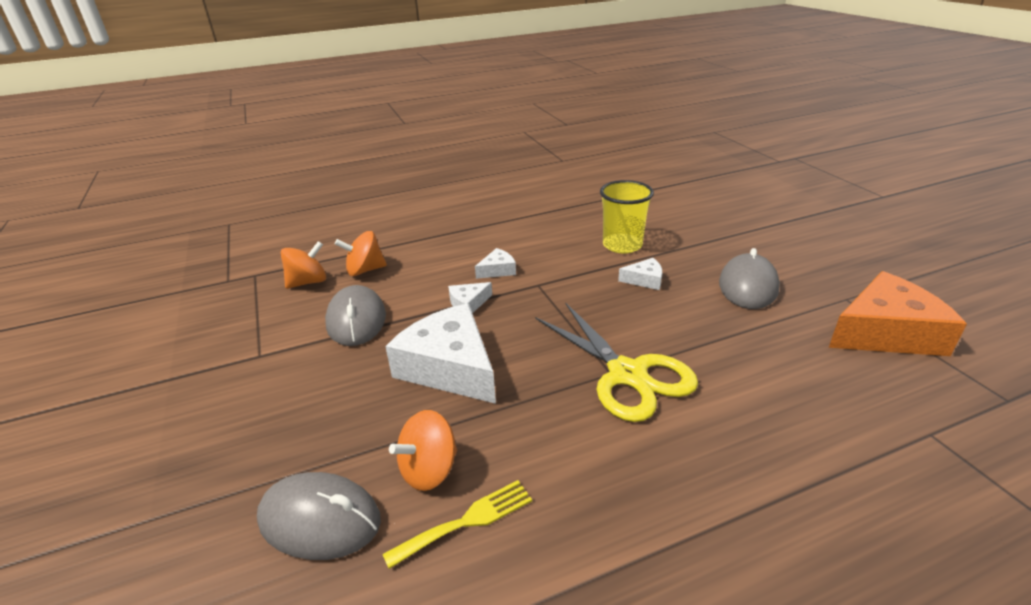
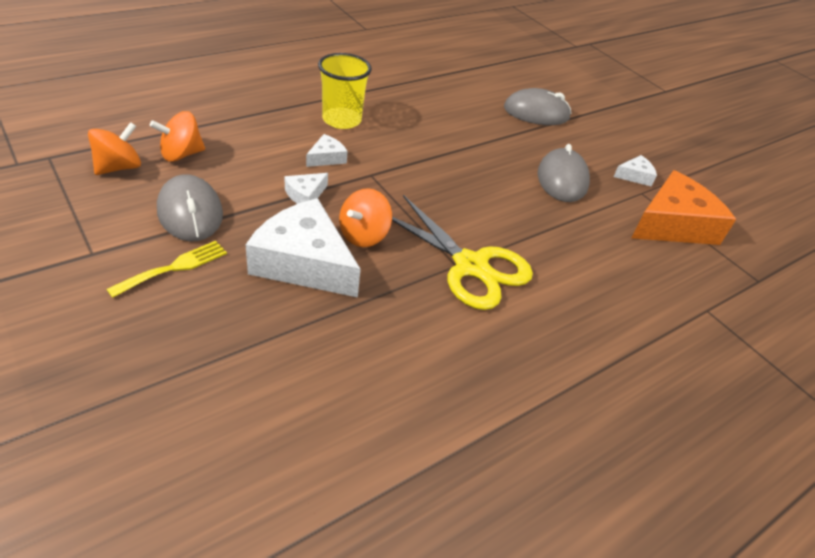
camera: 20 degrees left, 10 degrees up
(320, 520) = (218, 415): grey mouse -> grey mouse (536, 113)
(429, 470) = (311, 362): orange spinning top -> orange spinning top (363, 235)
(467, 521) = (357, 405): yellow fork -> yellow fork (174, 267)
(622, 245) = (444, 133): yellow cup -> yellow cup (341, 120)
(644, 280) = (471, 171): white cheese -> white cheese (635, 176)

